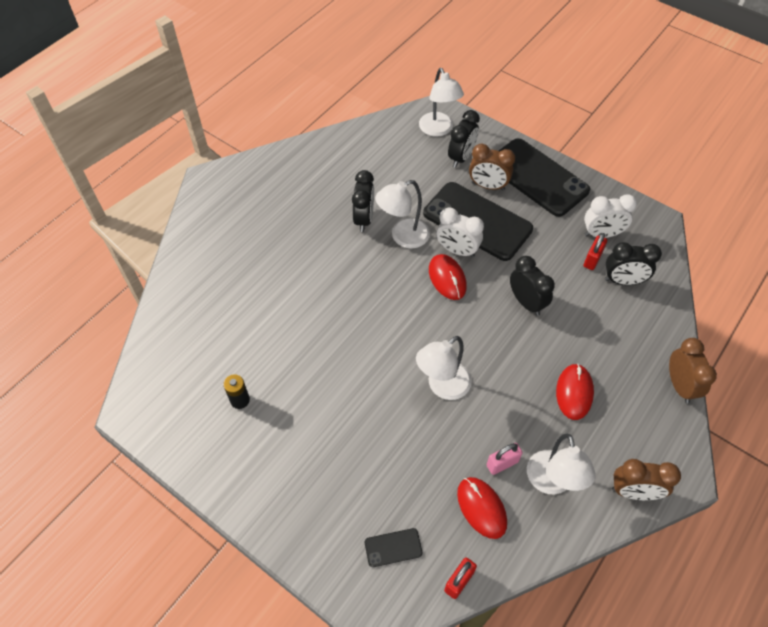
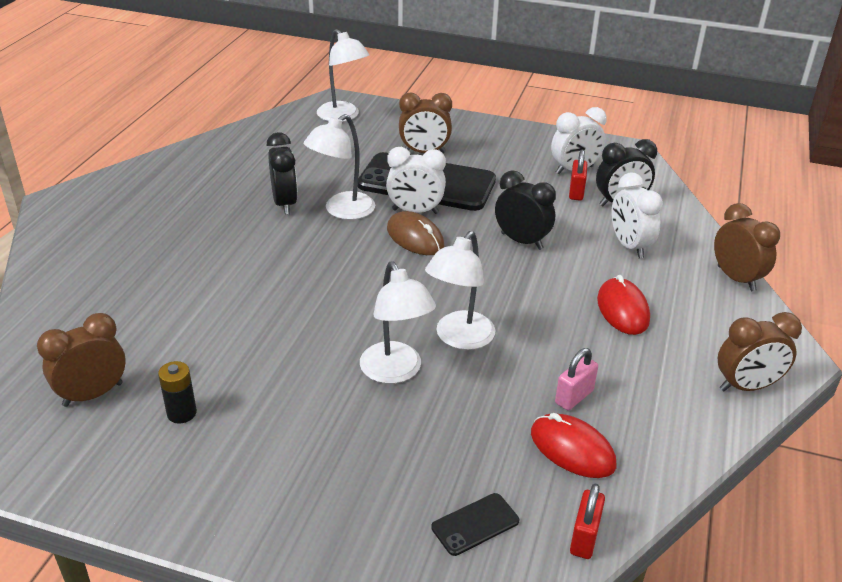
camera: 20 degrees left, 20 degrees down
(190, 368) = (93, 394): none -> brown clock
(447, 278) = (415, 237): red mouse -> brown mouse
(461, 157) = (381, 134): black clock -> none
(537, 177) = (477, 137): black phone -> none
(551, 482) = (645, 401): white lamp -> white lamp (395, 372)
(609, 329) = (629, 246): none -> white clock

